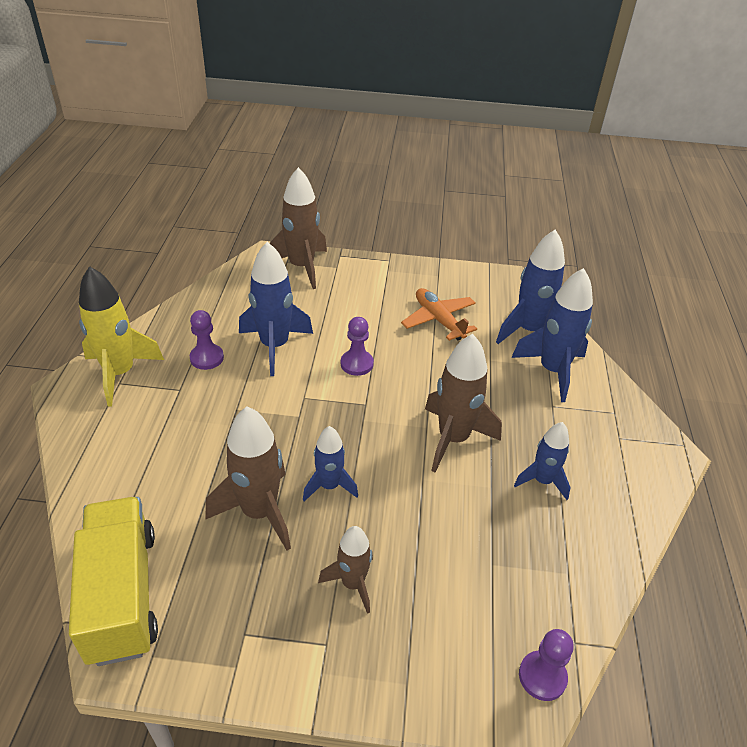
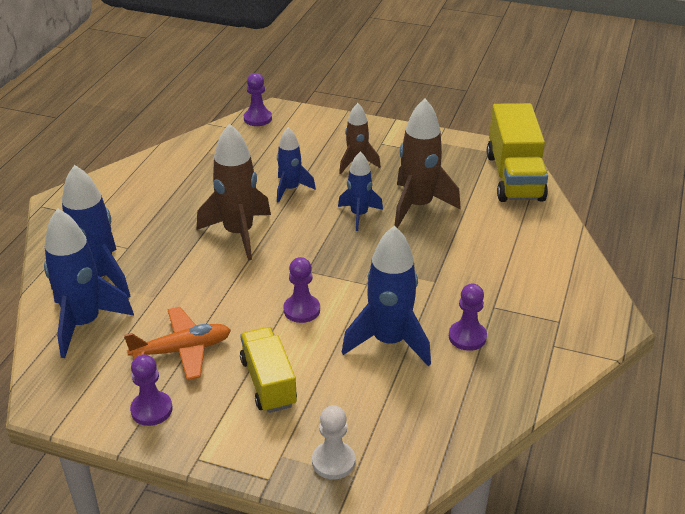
camera: 165 degrees left, 5 degrees down
(120, 373) = (561, 331): yellow rocket -> none
(301, 267) = (333, 462): brown rocket -> white pawn
(362, 306) = (268, 382): none -> yellow truck
(435, 281) = (151, 410): none -> purple pawn
(439, 320) = (182, 350): orange plane -> orange plane turned 90 degrees counterclockwise
(542, 481) = (184, 198): blue rocket -> blue rocket (290, 189)

